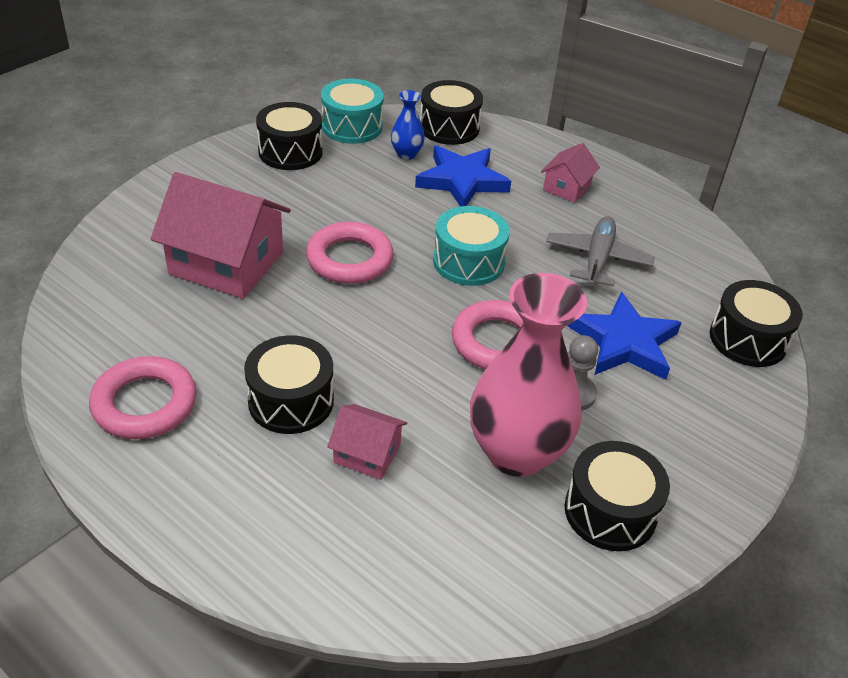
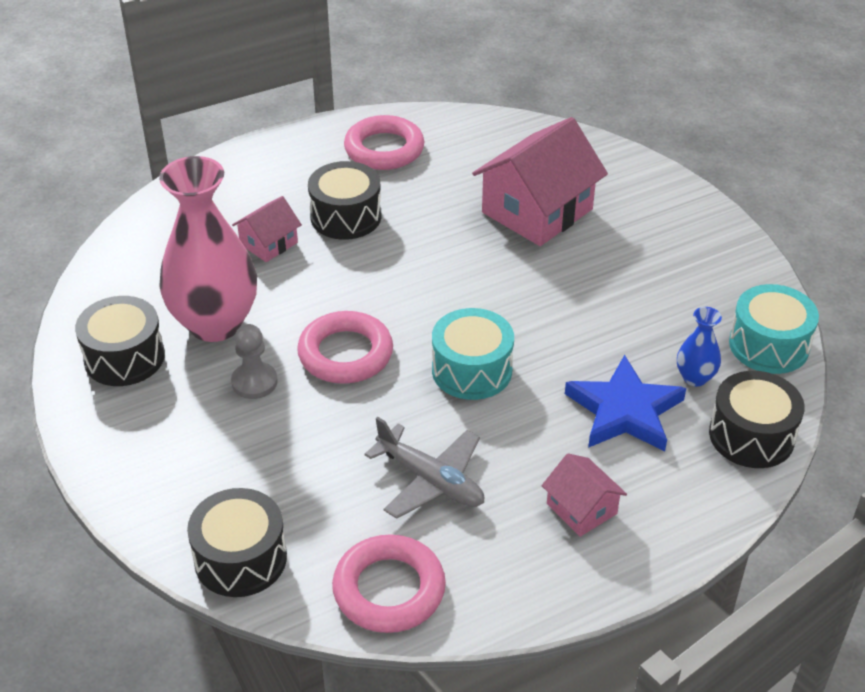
camera: 115 degrees right, 0 degrees up
(290, 152) = (720, 284): black drum -> none
(349, 259) = (511, 287): pink ring -> pink ring (389, 589)
(624, 342) = (294, 447): blue star -> none

